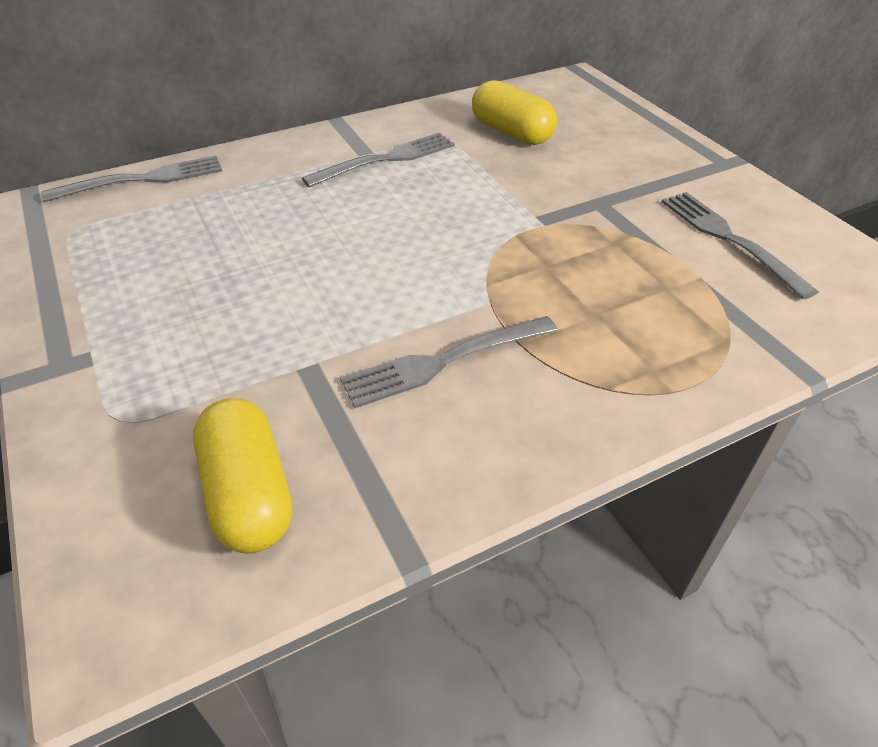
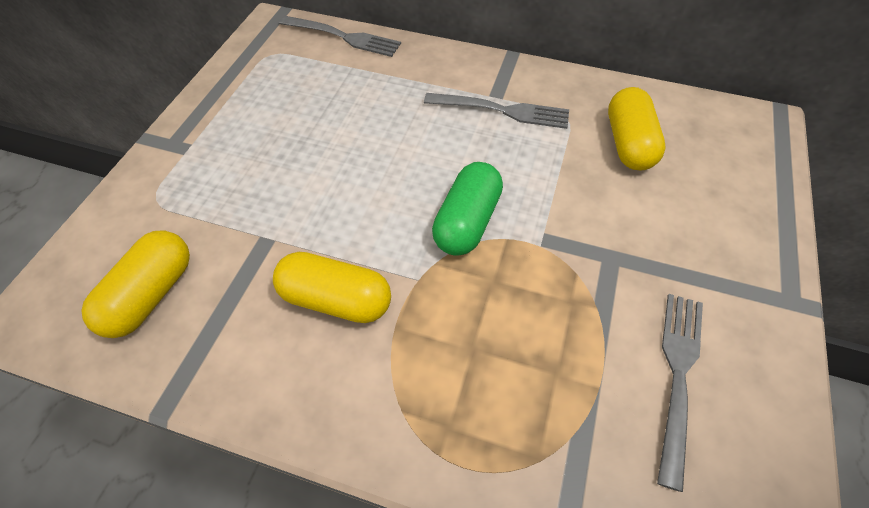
camera: 45 degrees right, 10 degrees up
(444, 361) = (335, 300): grey fork -> yellow capsule
(470, 243) = (467, 222): none -> green capsule

